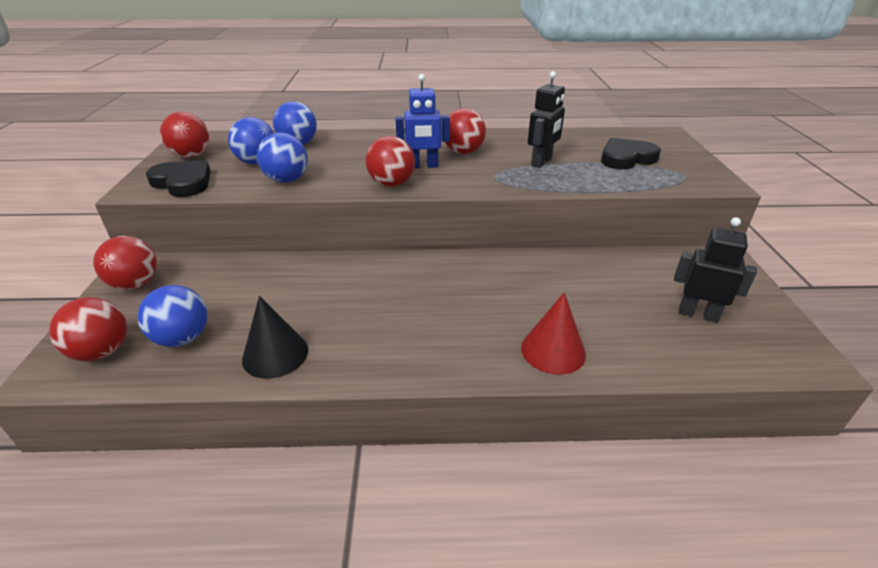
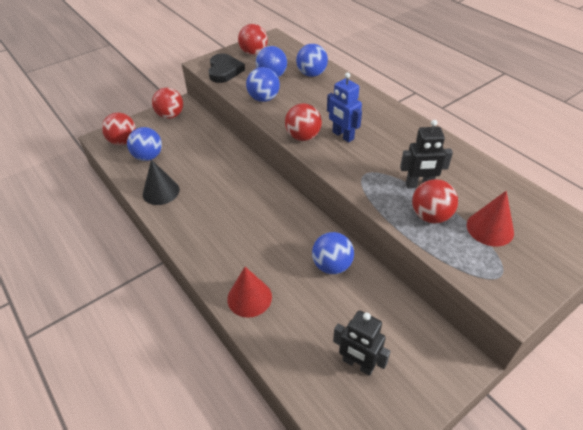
camera: 55 degrees right, 10 degrees up
(463, 152) = (386, 141): red ball -> red ball (430, 216)
(556, 274) = (332, 265): none -> blue ball
(626, 158) = (490, 228): black heart -> red cone
(698, 314) = (358, 364): black robot -> black robot turned 135 degrees clockwise

